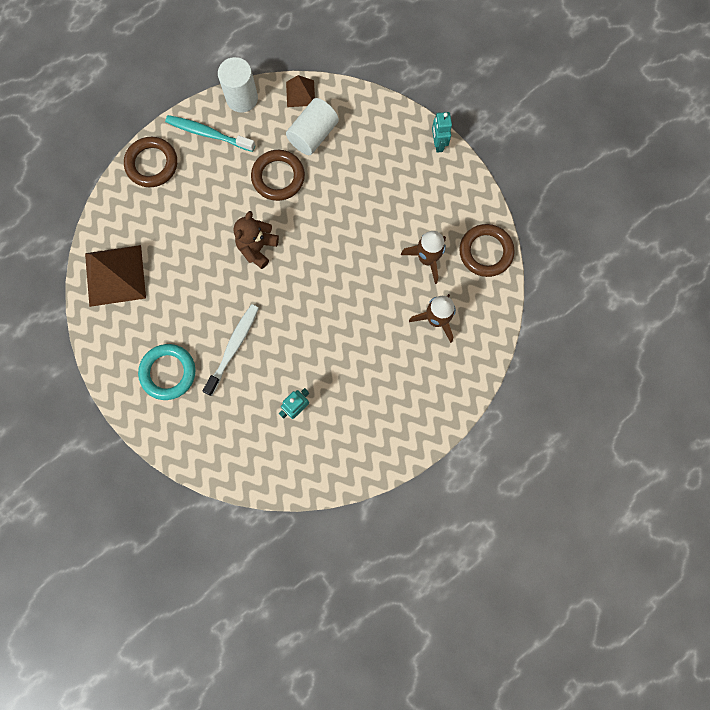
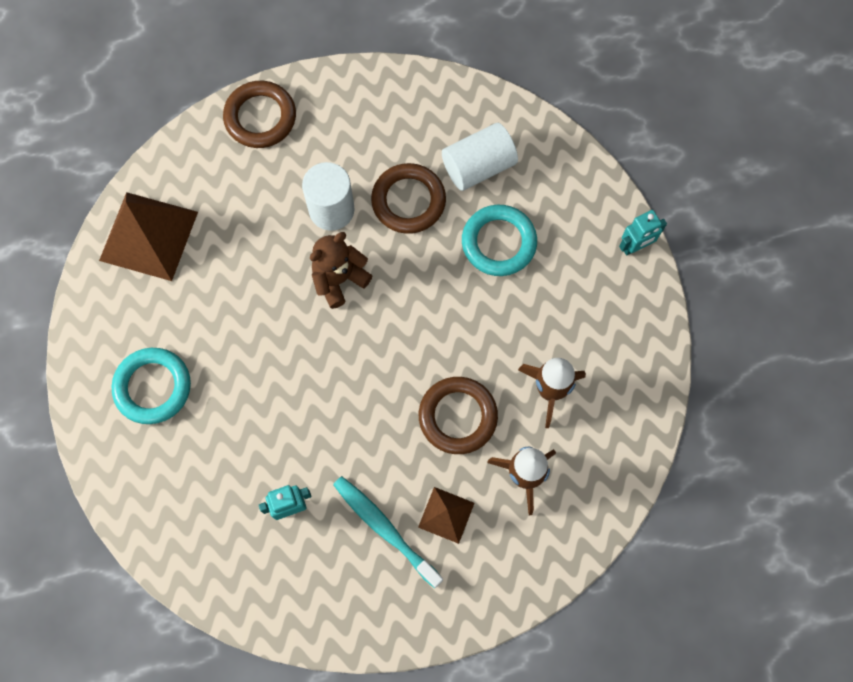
camera: 25 degrees right, 5 degrees down
(208, 134) = (348, 109): turquoise toothbrush -> turquoise toothbrush (385, 529)
(233, 348) = (248, 393): white toothbrush -> none
(242, 98) = (411, 82): white cylinder -> white cylinder (331, 210)
(300, 93) = (487, 107): brown pyramid -> brown pyramid (446, 515)
(350, 179) = (499, 242): none -> turquoise ring
(438, 144) = (635, 246): turquoise robot -> turquoise robot turned 135 degrees counterclockwise
(485, 252) = (632, 416): brown ring -> brown ring (458, 416)

